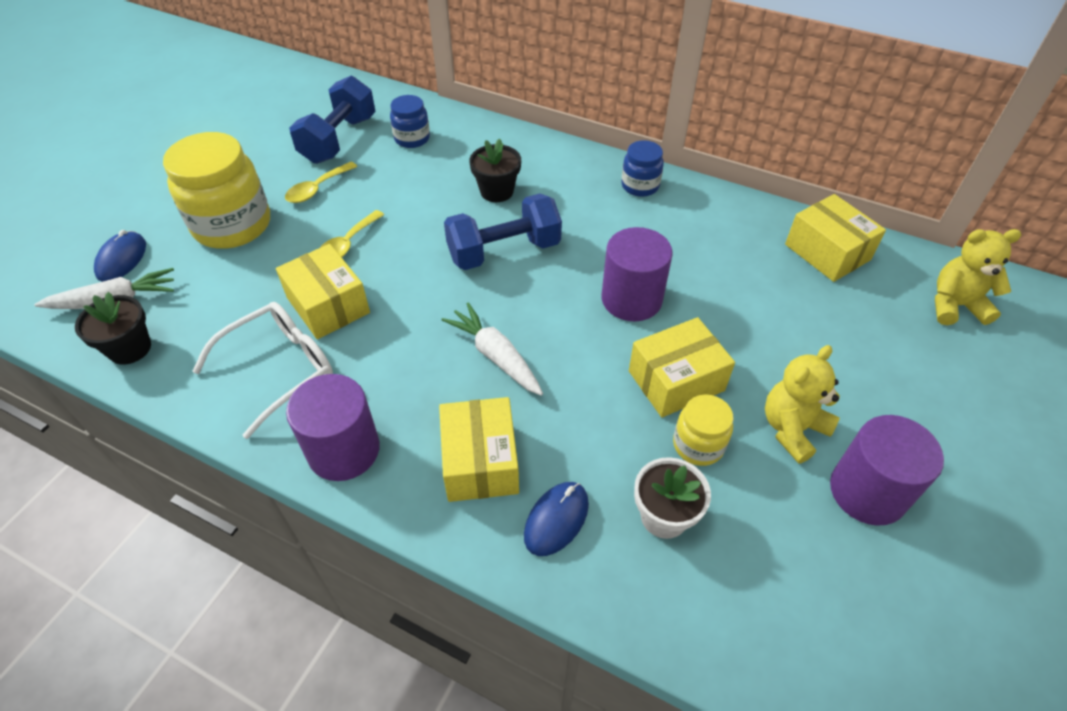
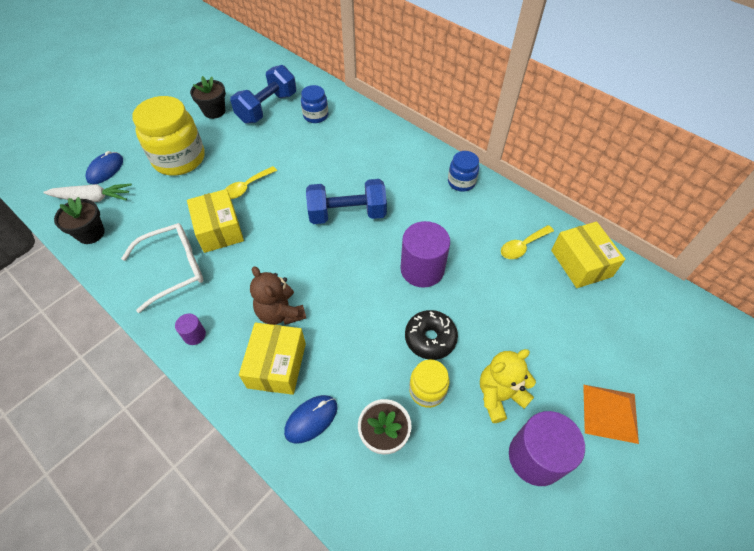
camera: 15 degrees right, 5 degrees up
(317, 189) = (241, 142): yellow spoon -> yellow spoon (522, 246)
(344, 450) = (194, 335): purple cylinder -> purple cylinder, size x0.47
(459, 393) = (280, 312): none -> brown teddy bear
(495, 356) = (314, 291): white carrot -> none
(496, 191) = (358, 167): black flower pot -> black flower pot (214, 111)
(676, 380) = (430, 338): yellow box -> black donut
(934, 417) = (610, 413): none -> orange pyramid
(955, 306) = (664, 328): yellow teddy bear -> none

